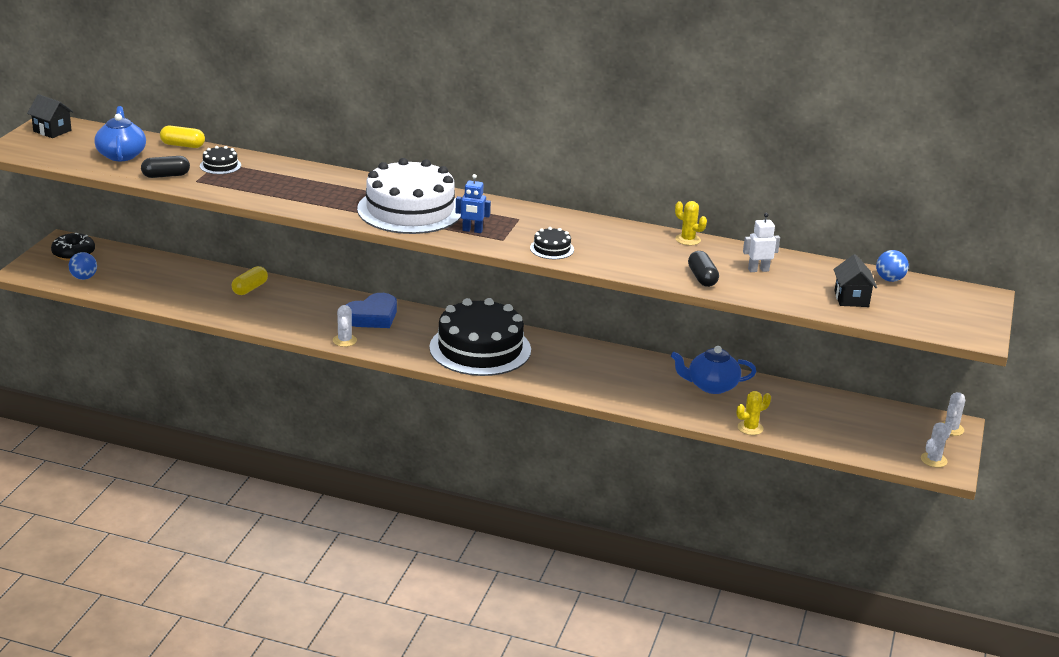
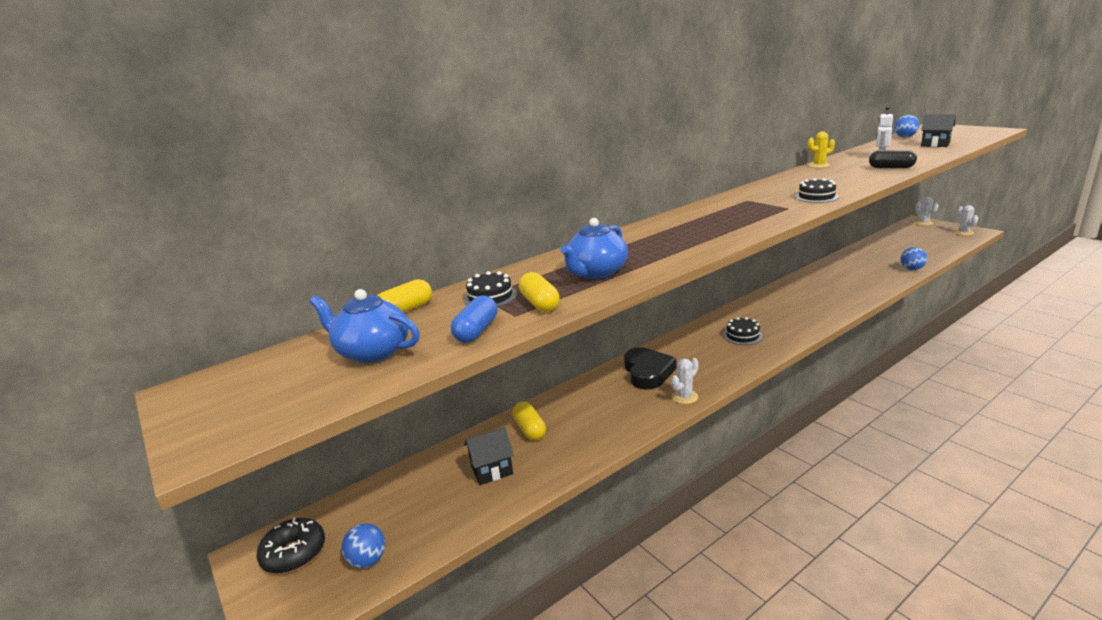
camera: 50 degrees left, 5 degrees down
(52, 131) = (211, 394): black house -> black house (492, 470)
(166, 176) = (476, 331): black capsule -> blue capsule
(219, 184) = (540, 303): none -> yellow capsule
(344, 340) = (685, 397): white cactus -> white cactus turned 75 degrees counterclockwise
(372, 316) = (648, 372): blue heart -> black heart
(410, 210) = (697, 230): white cake -> none
(472, 230) = (761, 215): blue robot -> none
(480, 349) = (742, 336): black cake -> black cake, size x0.41
(711, 386) = (845, 269): blue teapot -> blue teapot (596, 273)
(750, 428) = (911, 269): yellow cactus -> blue ball

